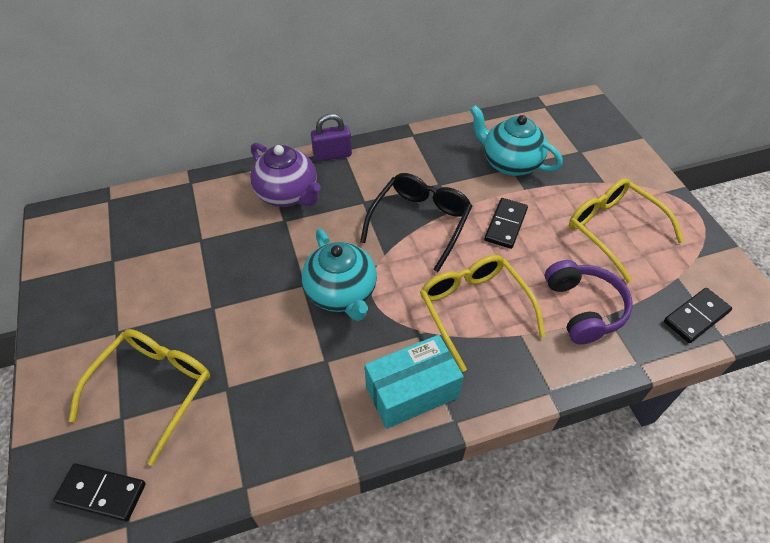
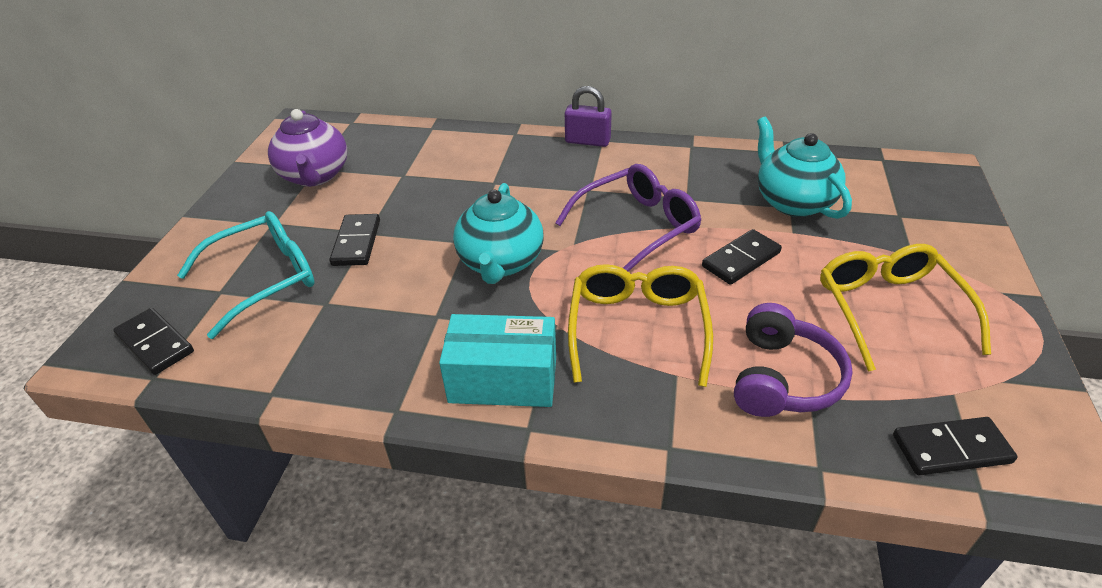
camera: 30 degrees right, 10 degrees down
(153, 389) = (264, 279): yellow glasses -> turquoise glasses
(209, 321) = (356, 242): none -> black domino
(288, 194) = (515, 162): purple teapot -> purple teapot (315, 176)
(420, 222) = (637, 227): black glasses -> purple glasses

